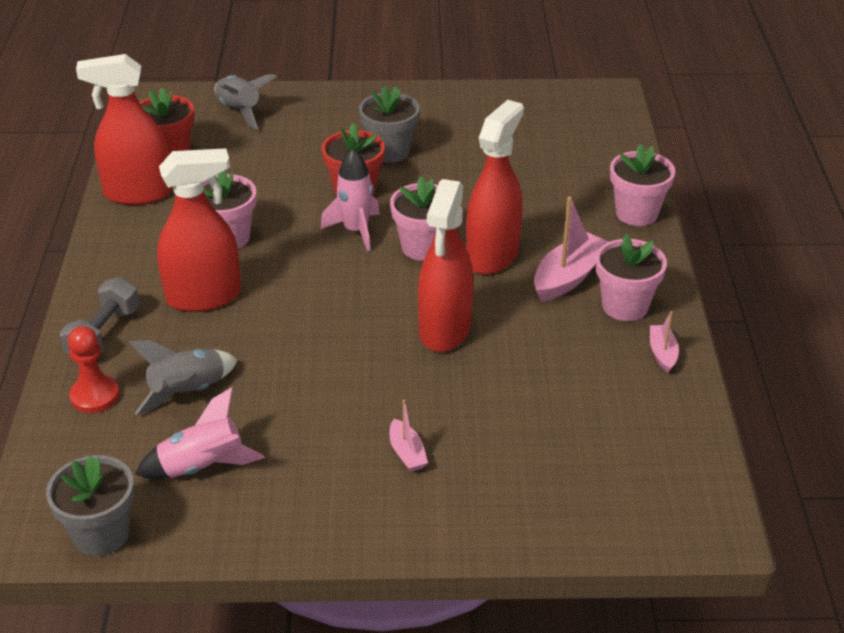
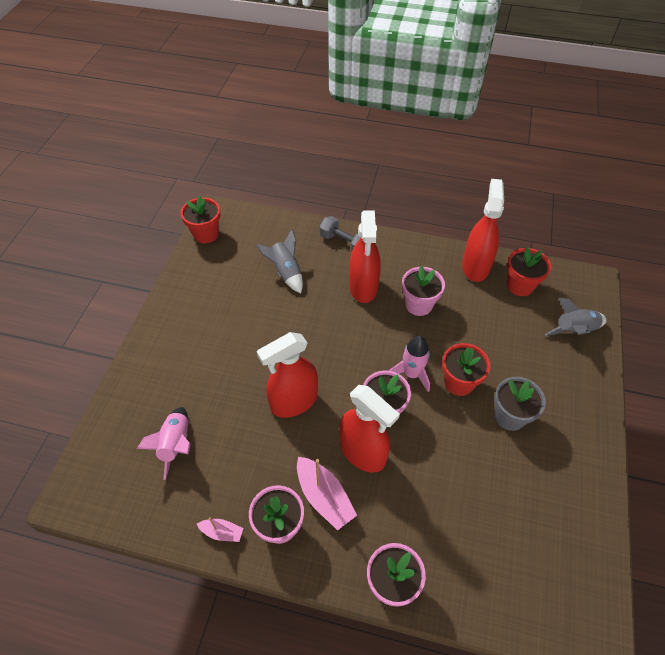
camera: 105 degrees right, 15 degrees up
(95, 396) = (297, 237): red pawn -> none
(101, 534) = (206, 234): grey flower pot -> red flower pot
(202, 466) = (230, 272): pink rocket -> pink rocket (176, 444)
(407, 453) = (200, 358): pink boat -> none
(445, 330) = (294, 401): red spray bottle -> red spray bottle turned 60 degrees counterclockwise

